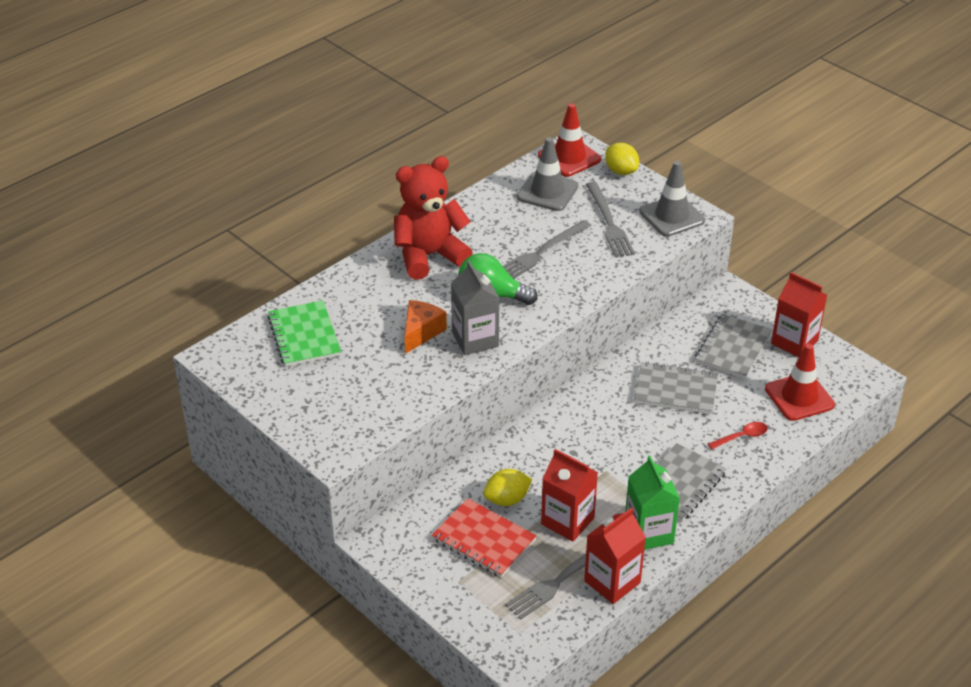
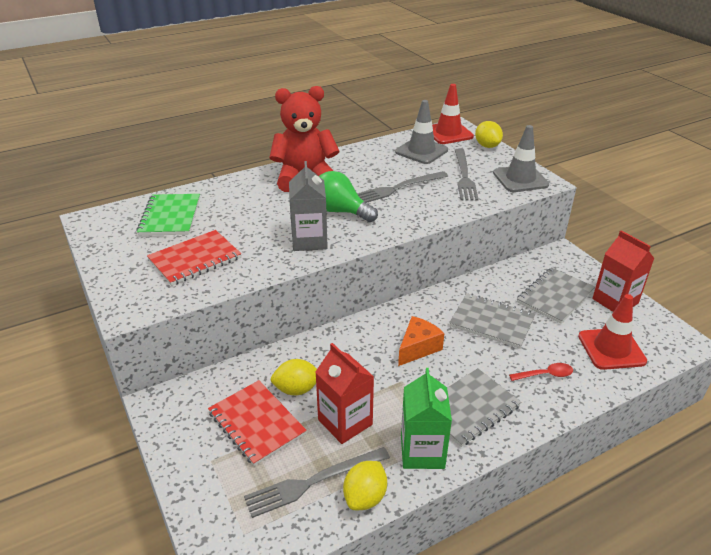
camera: 15 degrees right, 5 degrees down
(365, 384) = (195, 259): none -> red notebook
(421, 332) = (267, 228): orange cheese -> orange cheese (418, 348)
(612, 582) = (365, 497): red carton -> yellow lemon

